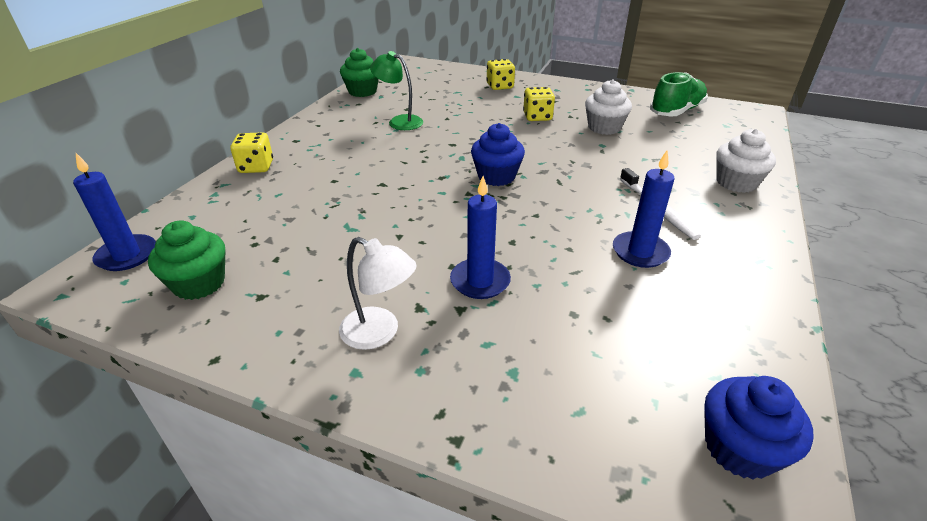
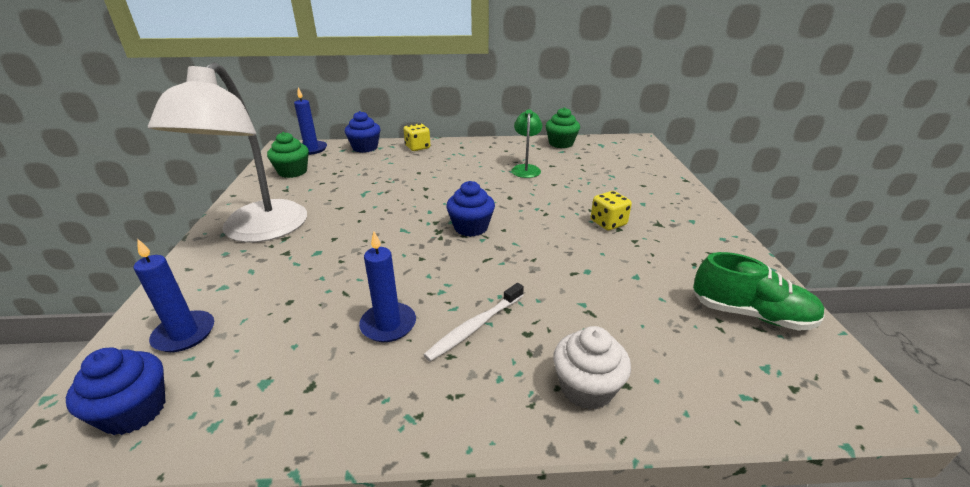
camera: 65 degrees right, 5 degrees down
(197, 205) = (365, 148): none -> blue cupcake
(379, 333) = (257, 231): white lamp -> white lamp, size x2.18
(480, 281) = (318, 253): blue candle -> blue candle (184, 334)
(500, 86) = (653, 191): yellow dice -> none
(604, 127) = (631, 265): white cupcake -> none

